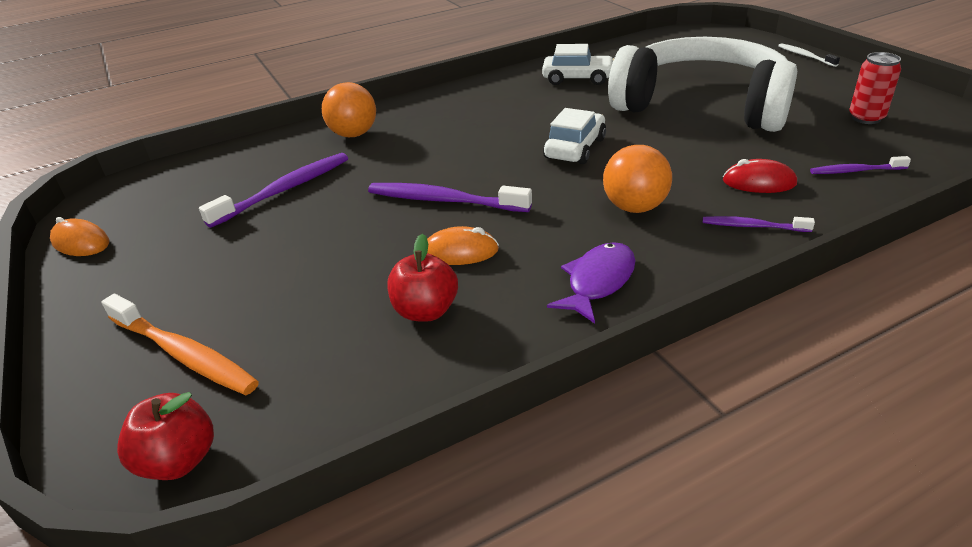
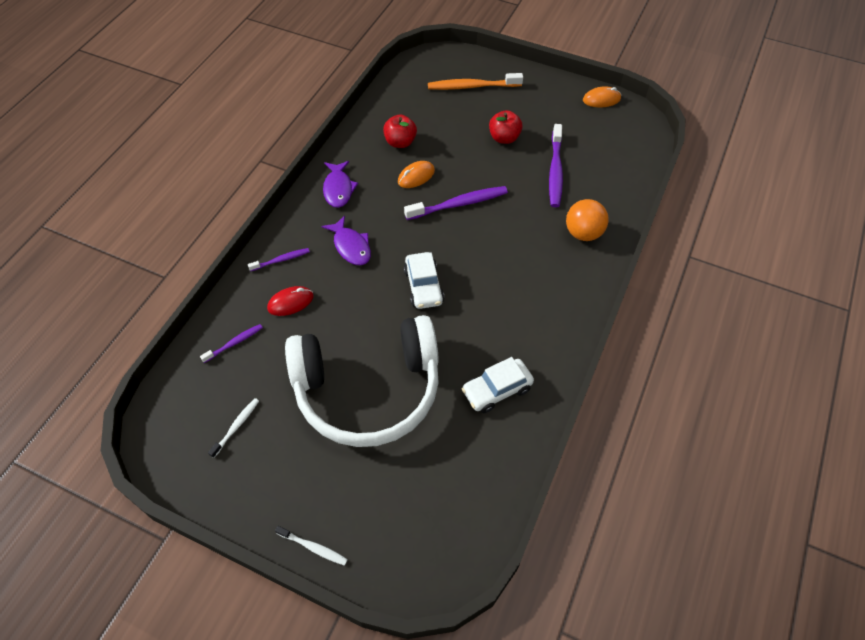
camera: 140 degrees right, 20 degrees up
(179, 460) = (423, 64): red apple -> red apple (504, 138)
(635, 207) = (351, 246): orange ball -> purple fish
(866, 118) = (236, 426): red can -> white toothbrush

